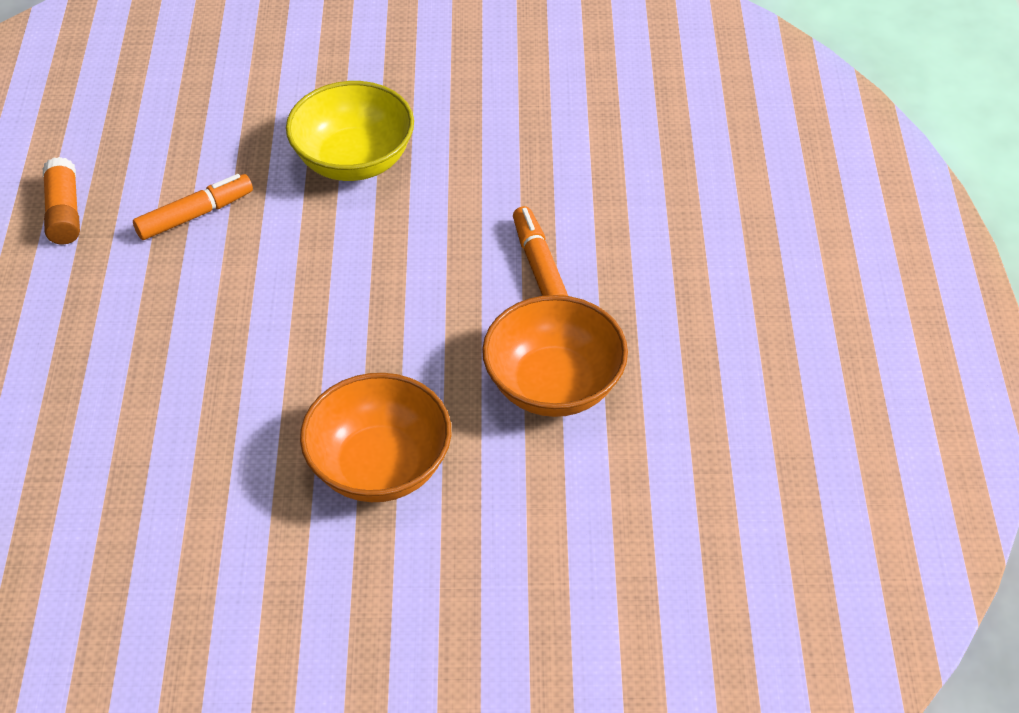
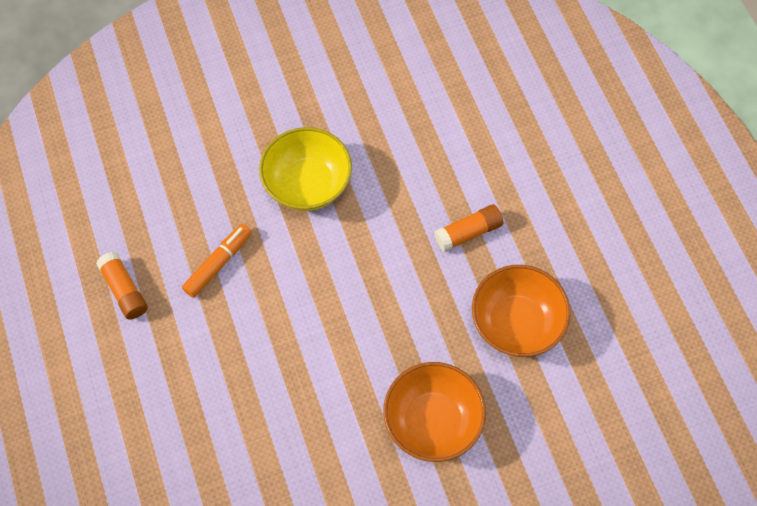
camera: 20 degrees left, 15 degrees up
(539, 265) = (468, 232): orange marker -> orange glue stick

